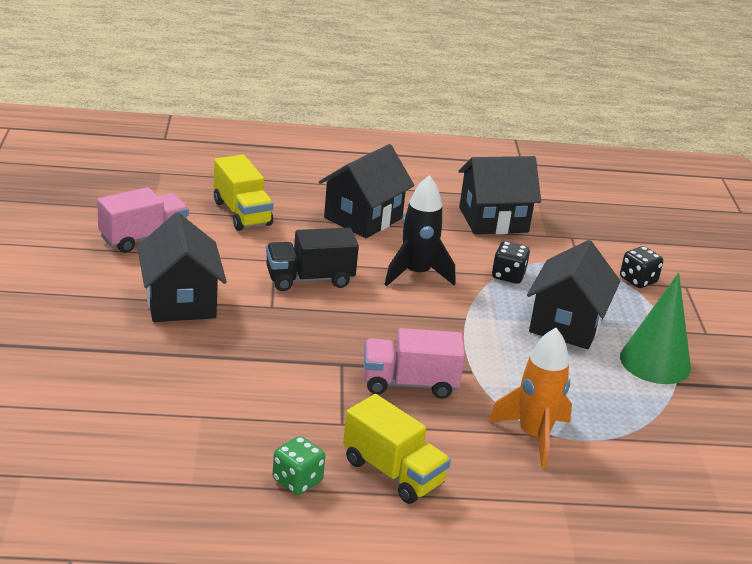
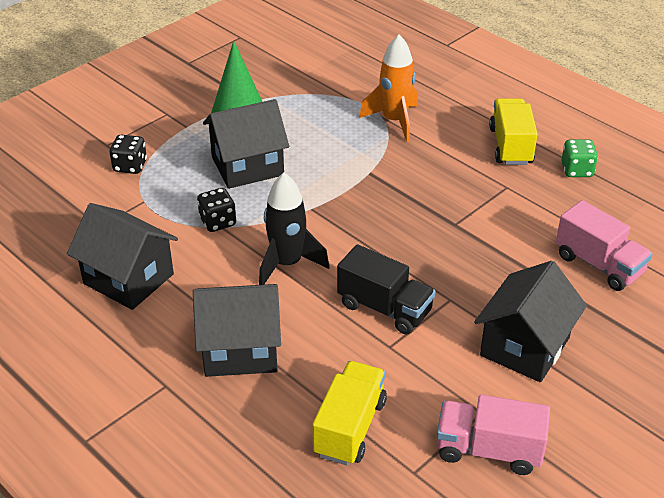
camera: 130 degrees left, 10 degrees up
(409, 383) = (425, 187): pink truck -> pink truck (598, 265)

